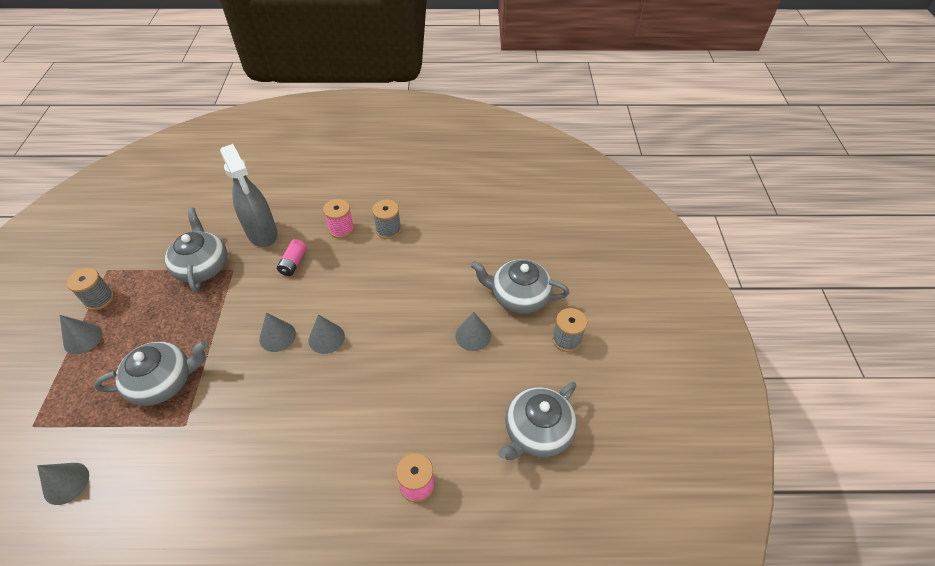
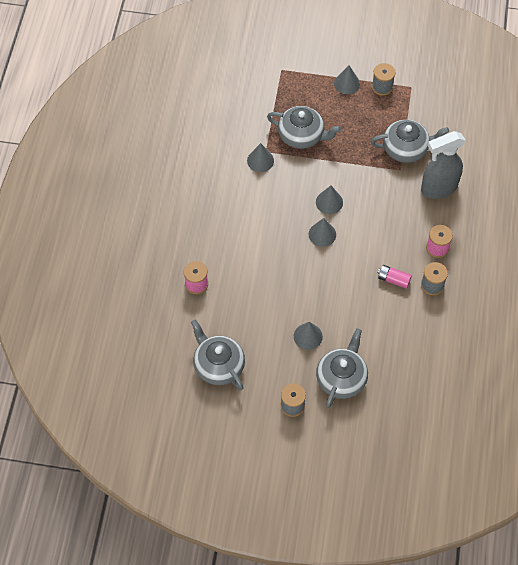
camera: 100 degrees right, 10 degrees up
(66, 483) = (238, 95): grey cone -> grey cone (260, 160)
(163, 382) = (302, 135): grey teapot -> grey teapot turned 60 degrees counterclockwise
(293, 263) = (401, 212): pink battery -> pink battery (393, 280)

